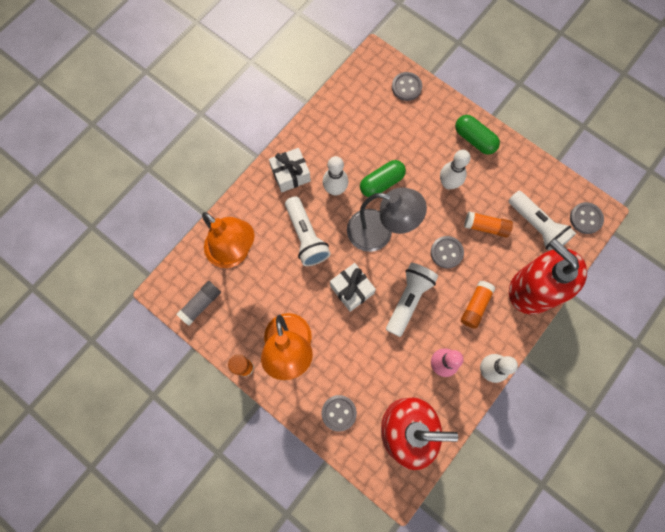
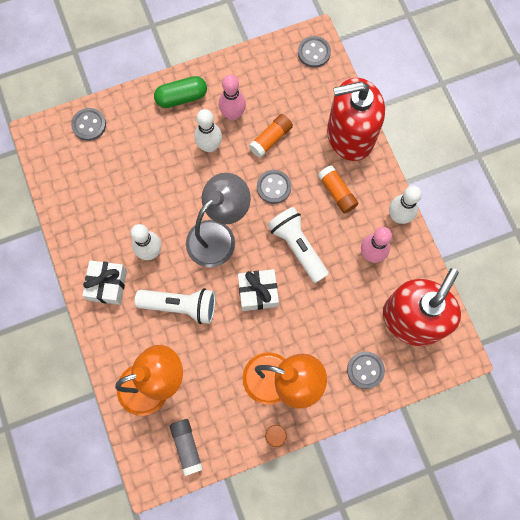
camera: 60 degrees left, 0 degrees up
(381, 182) = (171, 204): green capsule -> none
(487, 186) = (233, 114): none -> pink bowling pin
(537, 226) = (296, 96): white flashlight -> none

